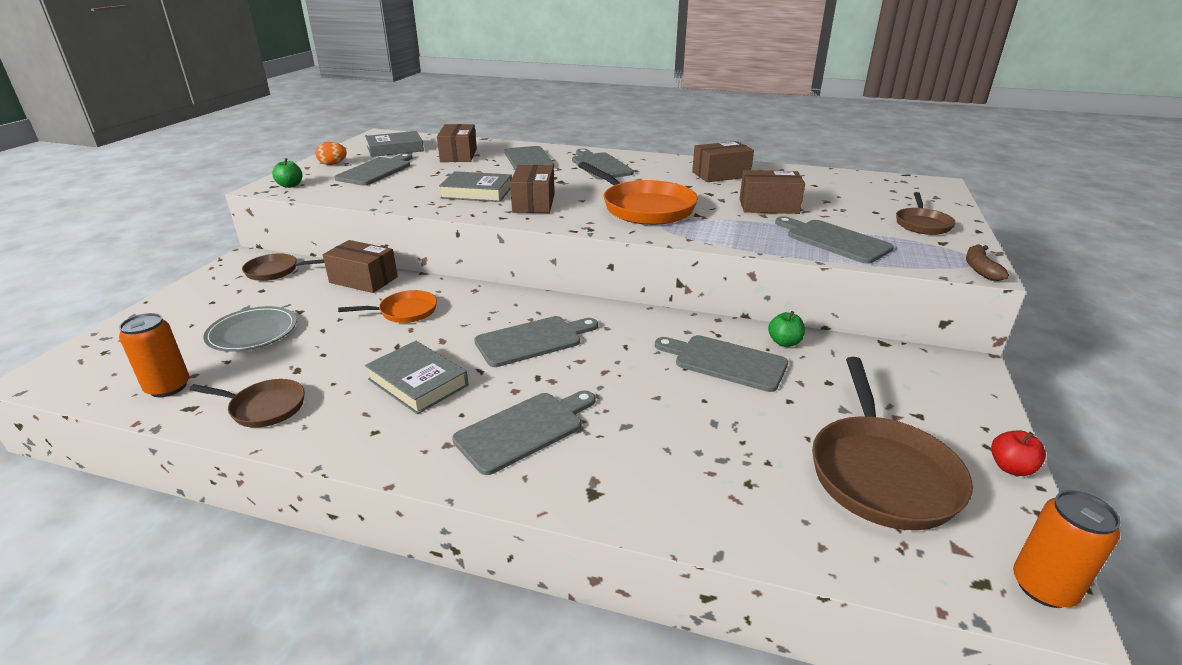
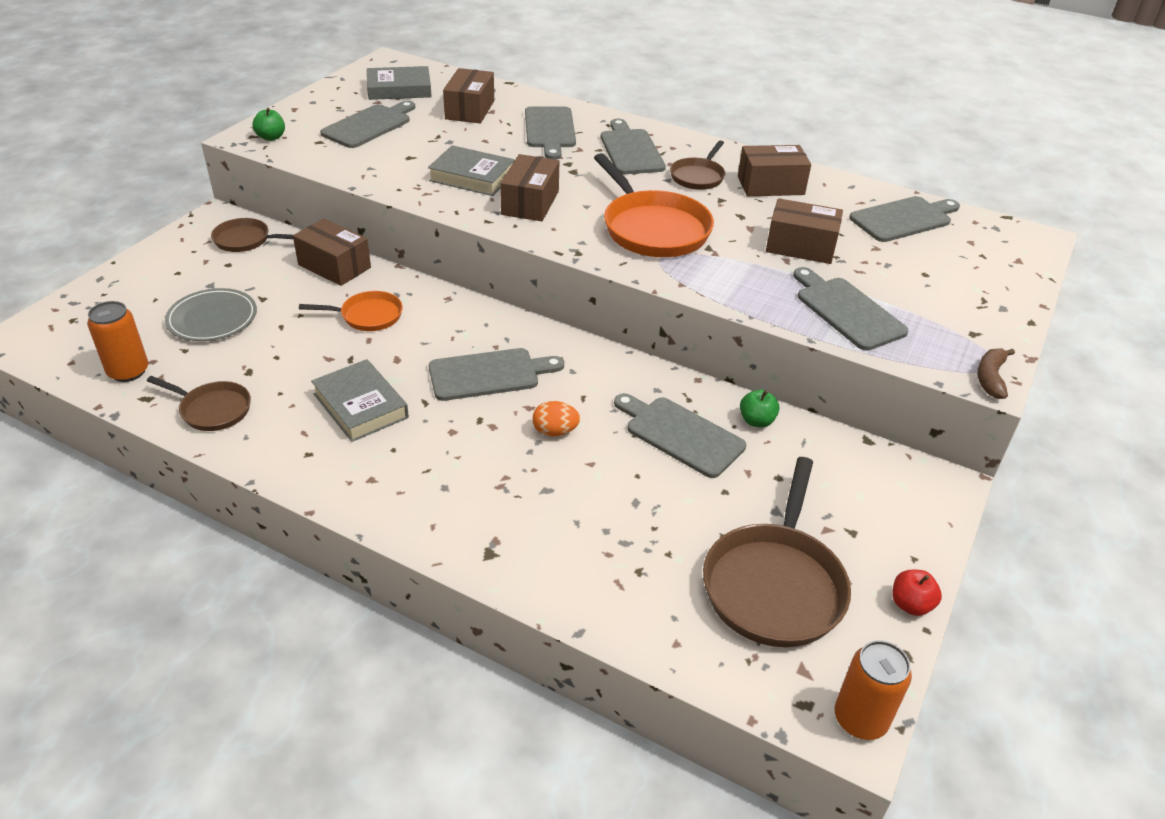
camera: 10 degrees right, 10 degrees up
(333, 164) = (323, 107): orange egg -> orange egg (555, 431)
(524, 430) = (447, 477): grey cutting board -> grey cutting board (903, 219)
(922, 224) = (969, 301): brown pan -> brown pan (698, 176)

